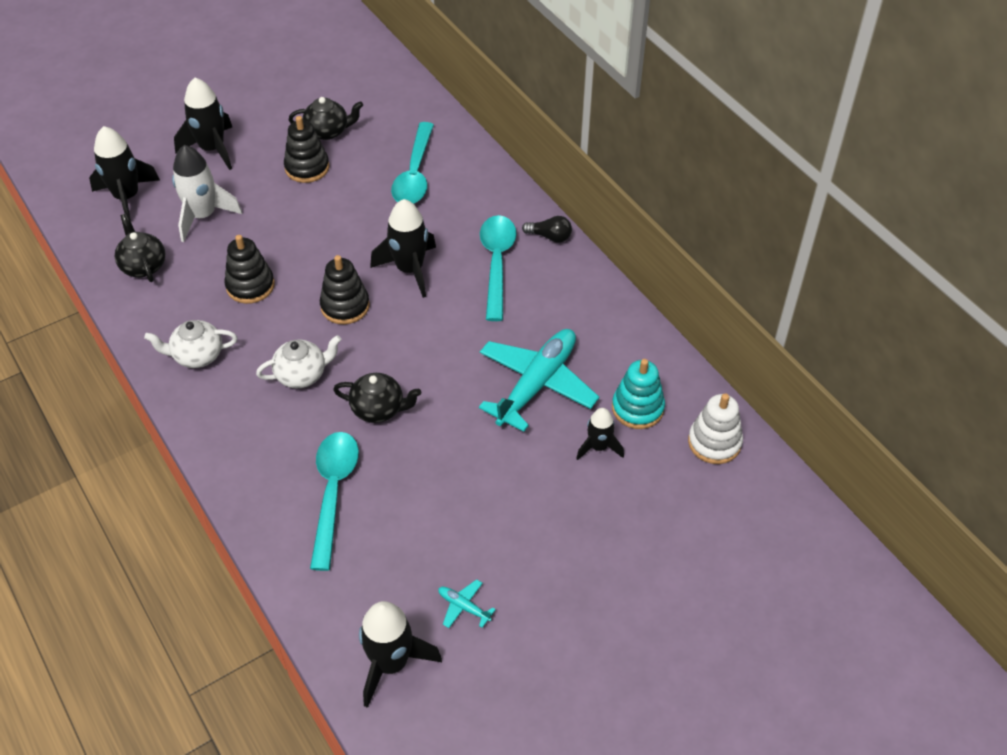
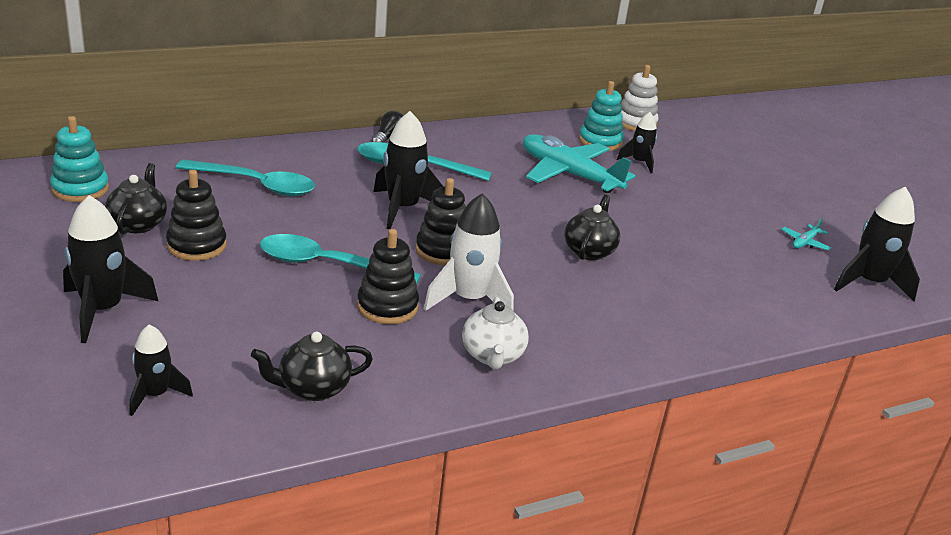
camera: 85 degrees left, 20 degrees down
(127, 197) = (155, 395): black rocket -> black rocket, size x0.60
(203, 216) = (239, 330): white rocket -> white rocket (469, 300)
(302, 374) = (536, 288): white teapot -> none
(333, 492) = (692, 288): turquoise spoon -> turquoise spoon (327, 265)
(368, 89) = (80, 189): none -> turquoise stacking toy

